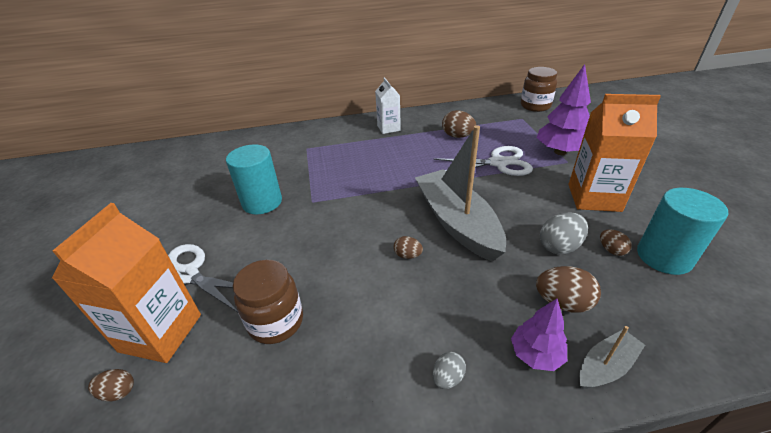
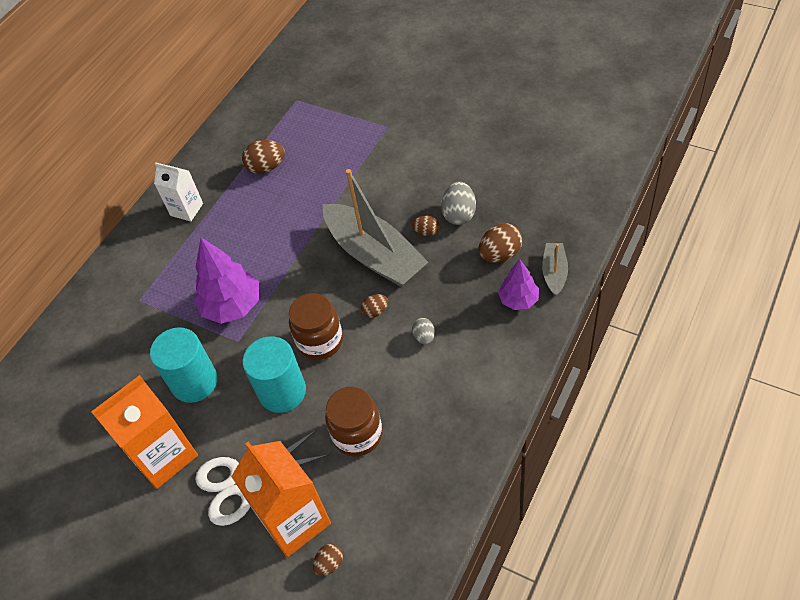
camera: 45 degrees left, 15 degrees up
(447, 378) = (492, 357): grey egg -> grey egg (424, 337)
(457, 222) = (374, 255): grey boat -> grey boat turned 150 degrees counterclockwise
(498, 163) = (337, 171): white scissors -> none
(535, 106) = (290, 73): brown jar -> brown jar (320, 341)
(560, 152) = (370, 119): purple tree -> purple tree (232, 306)
(594, 197) = (439, 150): orange carton -> orange carton (164, 455)
(611, 250) = (490, 189): brown egg -> brown egg (426, 232)
(664, 257) = (521, 168): turquoise cylinder -> turquoise cylinder (282, 391)

